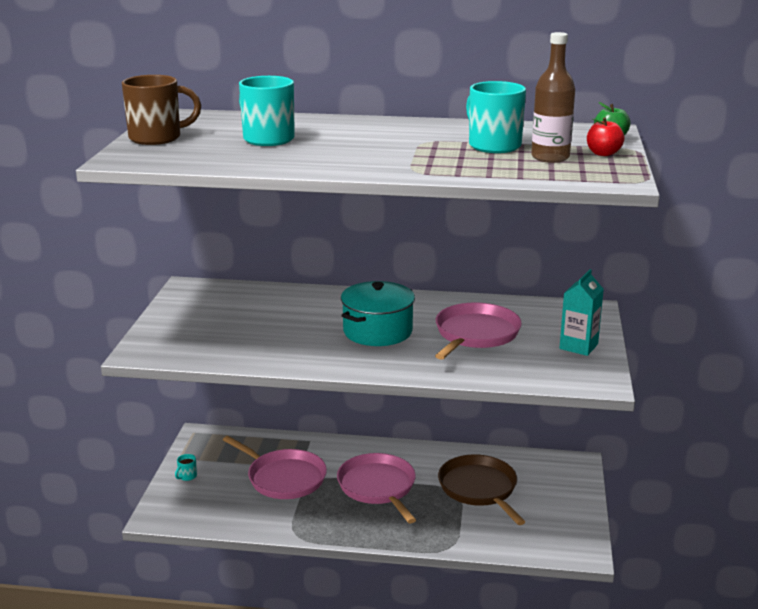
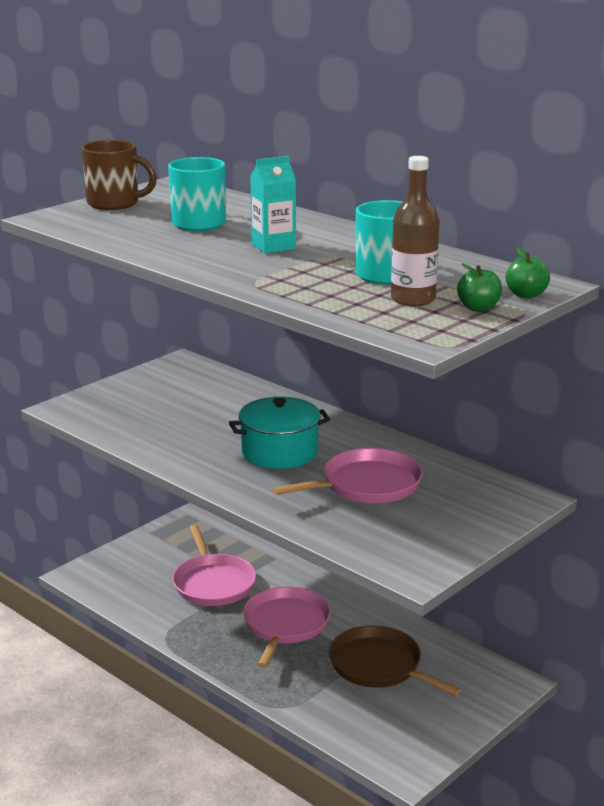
camera: 35 degrees right, 0 degrees up
(187, 476) = (137, 550): turquoise mug -> none
(479, 489) = (379, 666): brown pan -> brown pan turned 60 degrees counterclockwise
(578, 346) = (452, 531): turquoise carton -> turquoise carton (273, 246)
(603, 153) = (478, 308): red apple -> green apple

